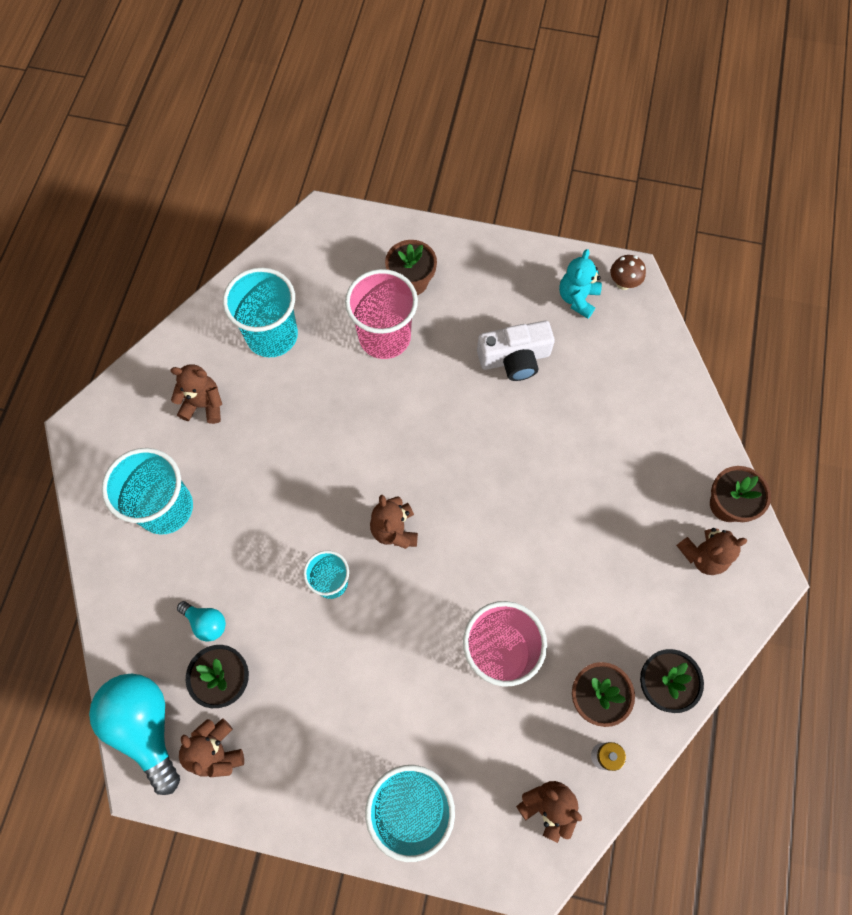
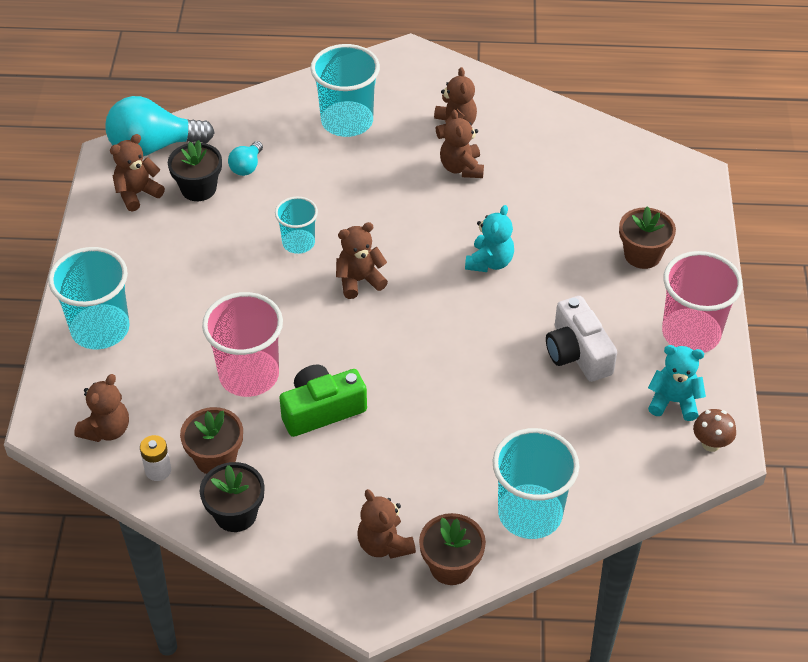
camera: 80 degrees right, 20 degrees down
(145, 726) = (153, 147): turquoise light bulb -> turquoise light bulb turned 150 degrees counterclockwise
(264, 409) = (461, 168): none -> brown teddy bear
(272, 335) = (542, 159): turquoise cup -> turquoise cup (530, 513)
(384, 337) = (568, 243): pink cup -> pink cup (691, 333)
(394, 408) = (489, 262): none -> turquoise teddy bear
(549, 588) = (322, 410): none -> green camera

